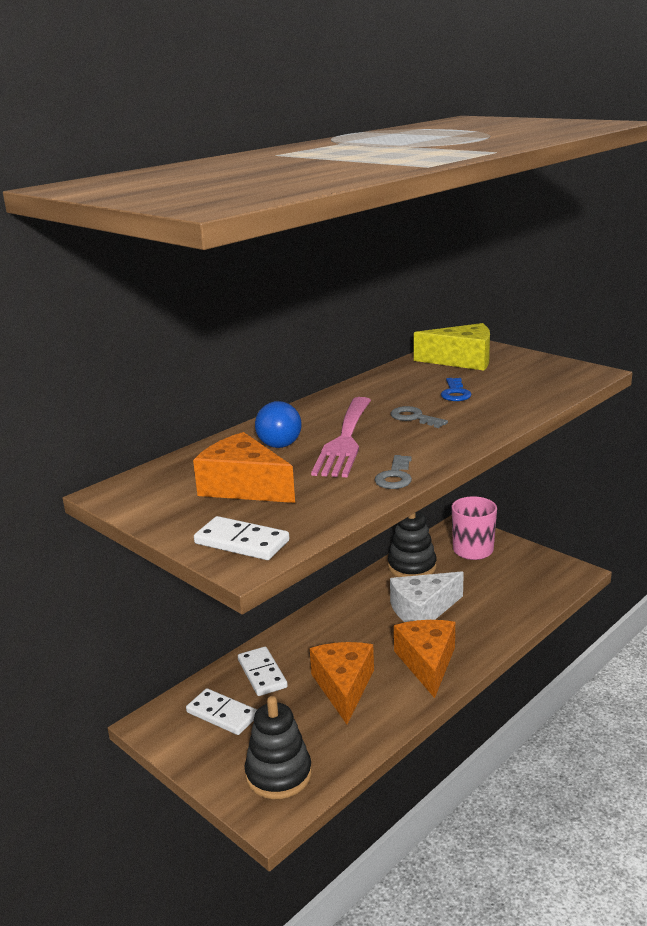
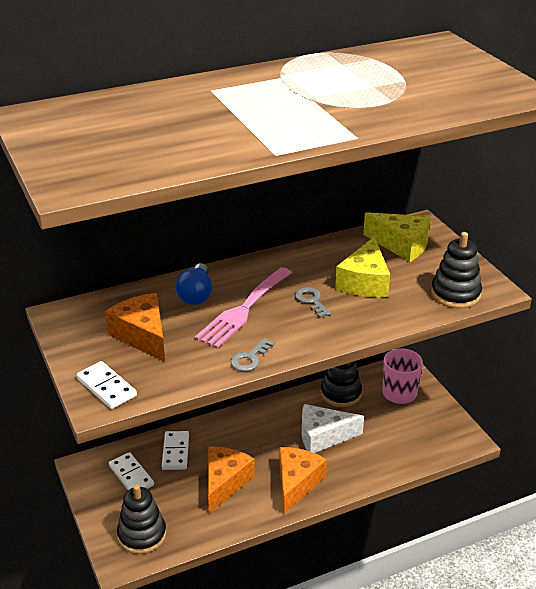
camera: 20 degrees right, 10 degrees up
(455, 393) = (364, 282): blue key -> yellow cheese
(557, 383) = (455, 294): none -> black stacking toy

